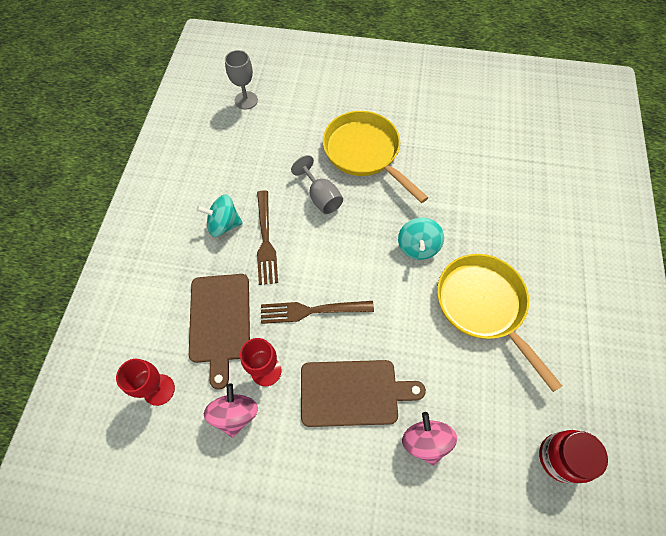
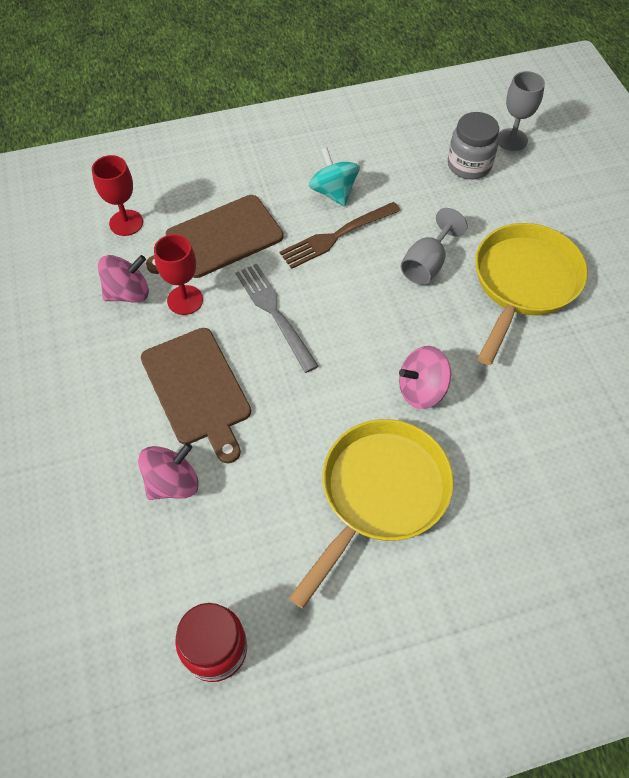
camera: 65 degrees right, 5 degrees down
(252, 134) = (469, 165): none -> grey jar
(312, 311) = (274, 313): brown fork -> grey fork
(417, 247) = (421, 390): turquoise spinning top -> pink spinning top

